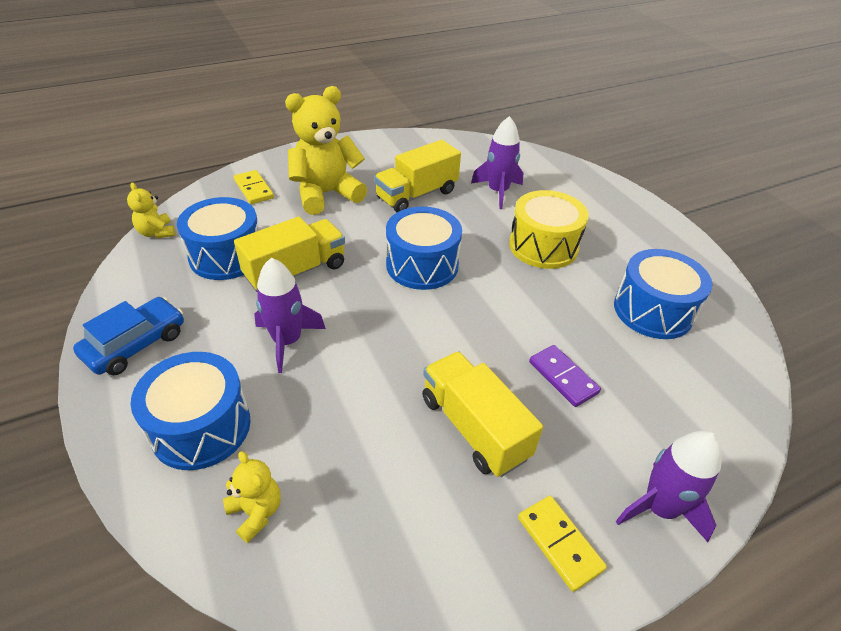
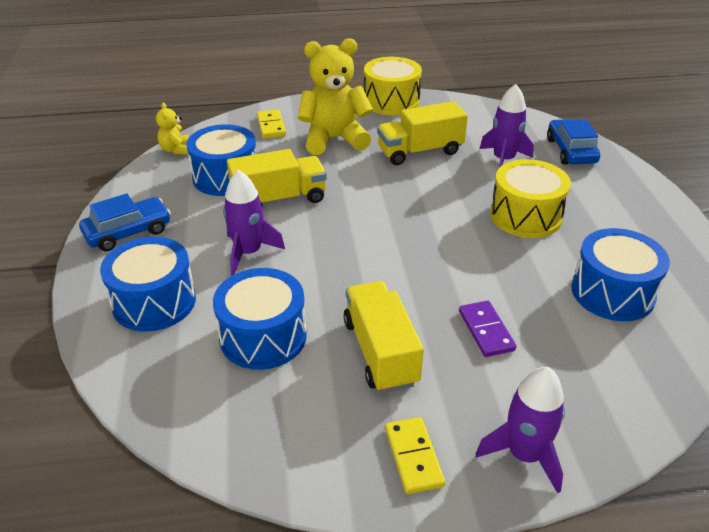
camera: 20 degrees right, 5 degrees down
(256, 512) = (172, 371): yellow teddy bear -> none
(366, 145) = (391, 101): none -> yellow drum
(422, 265) = (396, 213): blue drum -> blue drum (263, 337)
(552, 173) = (571, 151): none -> blue car

